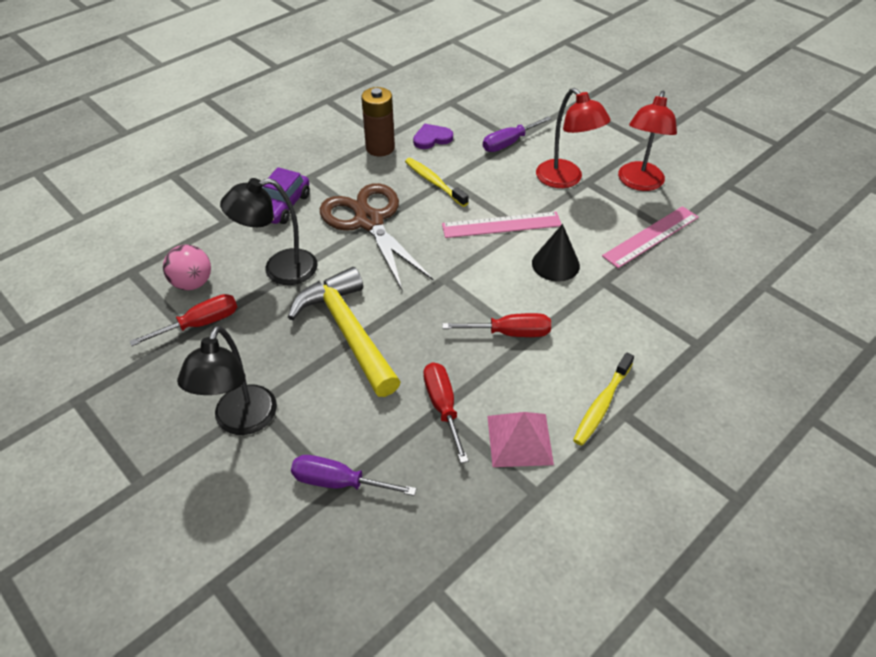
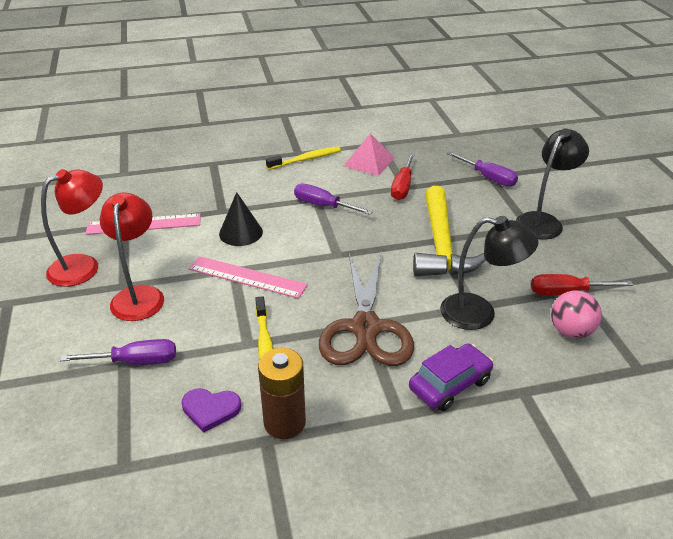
camera: 150 degrees left, 10 degrees down
(509, 333) = (323, 206): red screwdriver -> purple screwdriver

